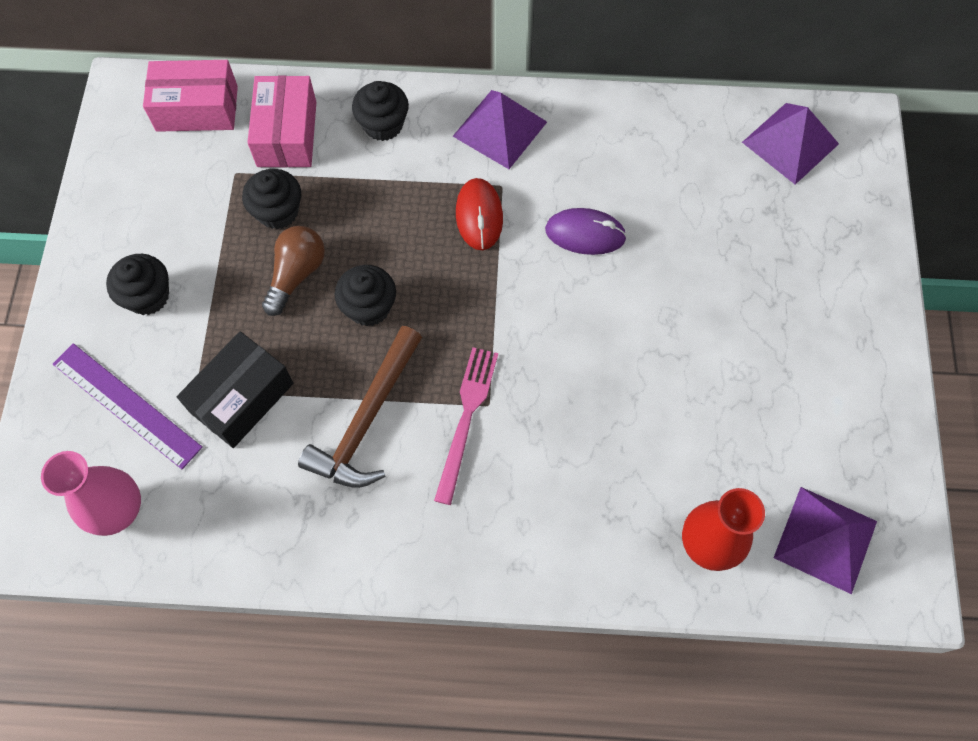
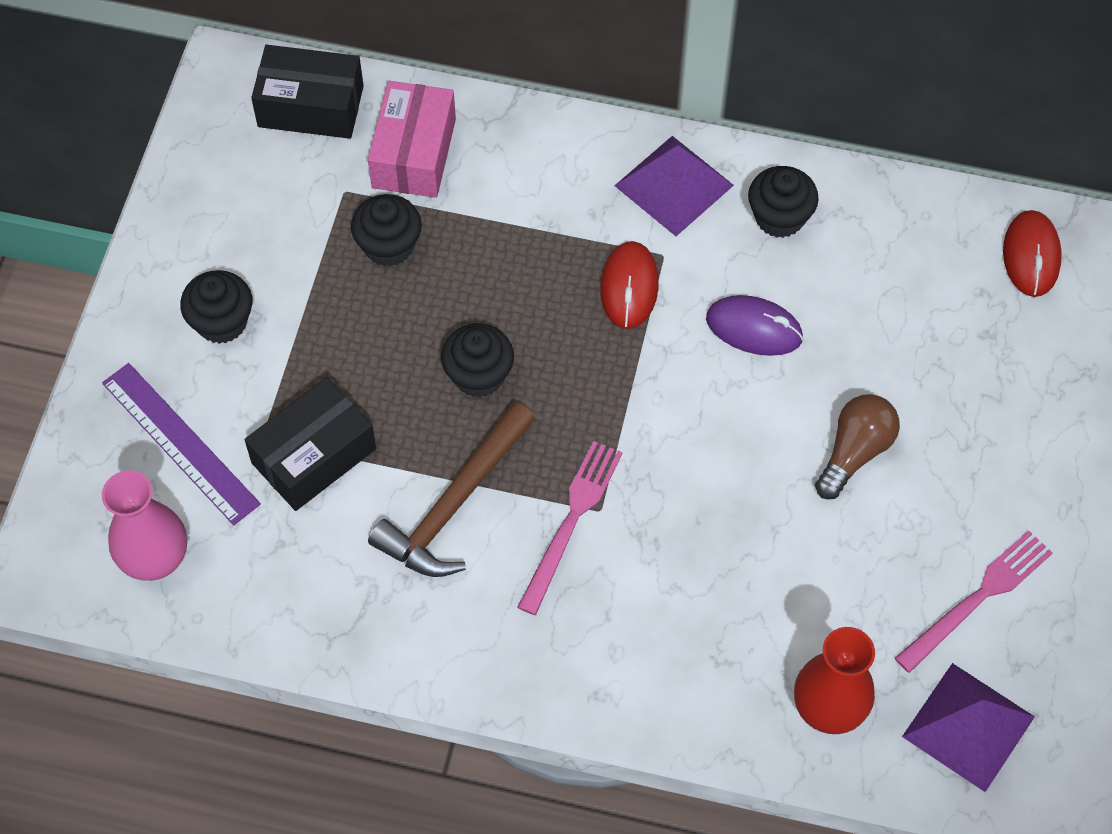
camera: 10 degrees right, 5 degrees down
(197, 108) = (311, 106): pink box -> black box
(296, 274) = (399, 323): brown light bulb -> brown light bulb (854, 452)
(383, 125) = (532, 159): black cupcake -> black cupcake (779, 217)
(790, 143) = (1031, 256): purple pyramid -> red mouse
(809, 427) = (978, 597): none -> pink fork

